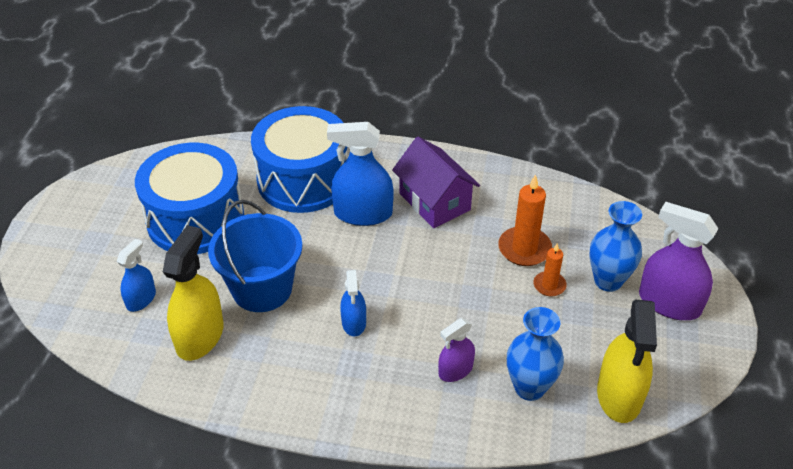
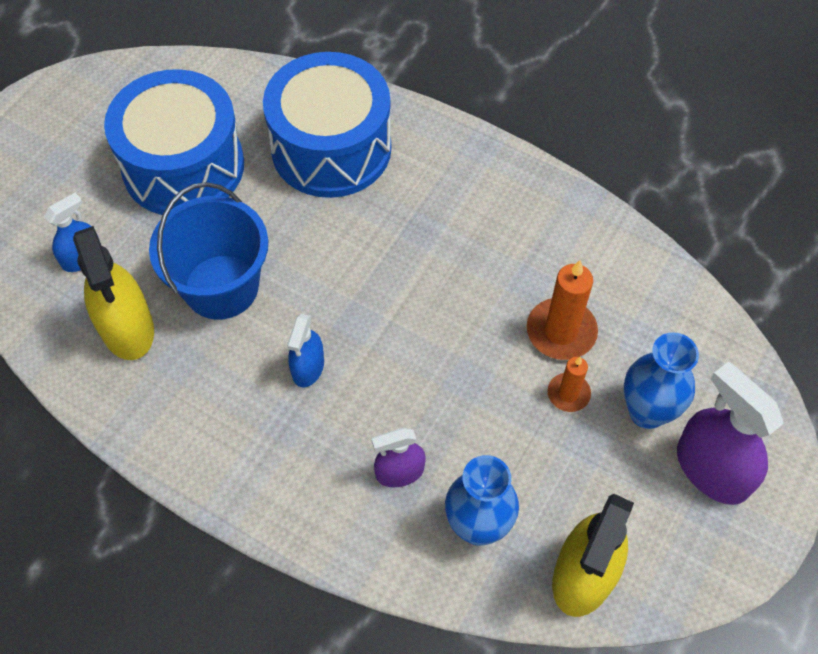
camera: 20 degrees right, 15 degrees up
(200, 336) = (127, 328): yellow spray bottle -> yellow spray bottle turned 120 degrees clockwise
(363, 213) = (382, 218): blue spray bottle -> none
(434, 202) = (478, 228): purple house -> none

